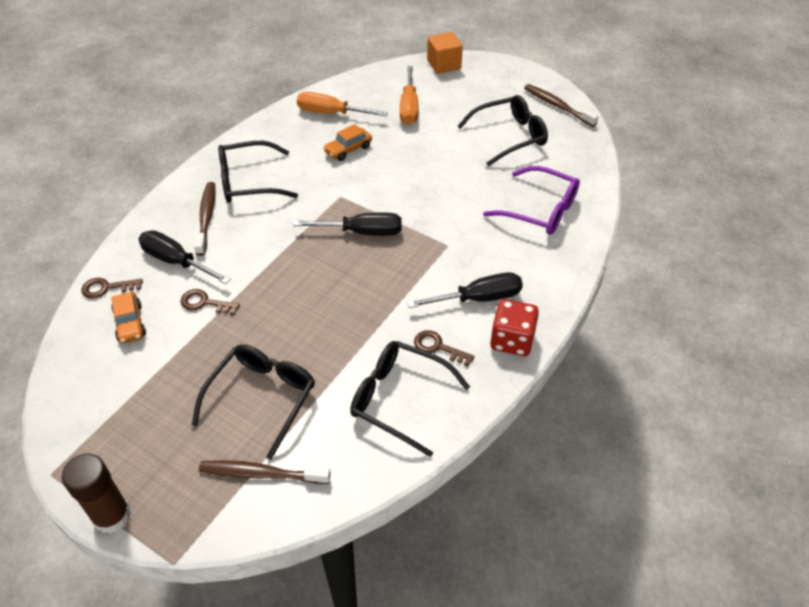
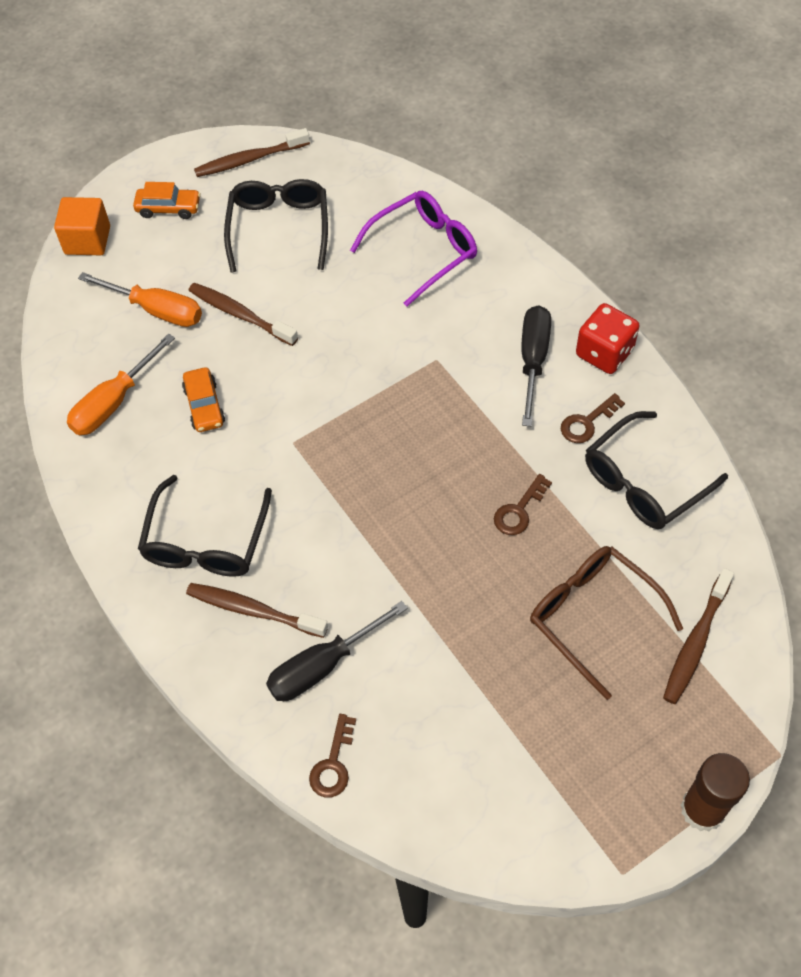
camera: 65 degrees left, 10 degrees up
(130, 323) = (412, 743): orange car -> orange car (168, 208)
(204, 303) = (415, 646): brown key -> brown key (519, 510)
(261, 399) = (594, 617): black glasses -> brown glasses
(363, 232) = (372, 437): black screwdriver -> none
(427, 142) = (240, 314): none -> brown toothbrush

